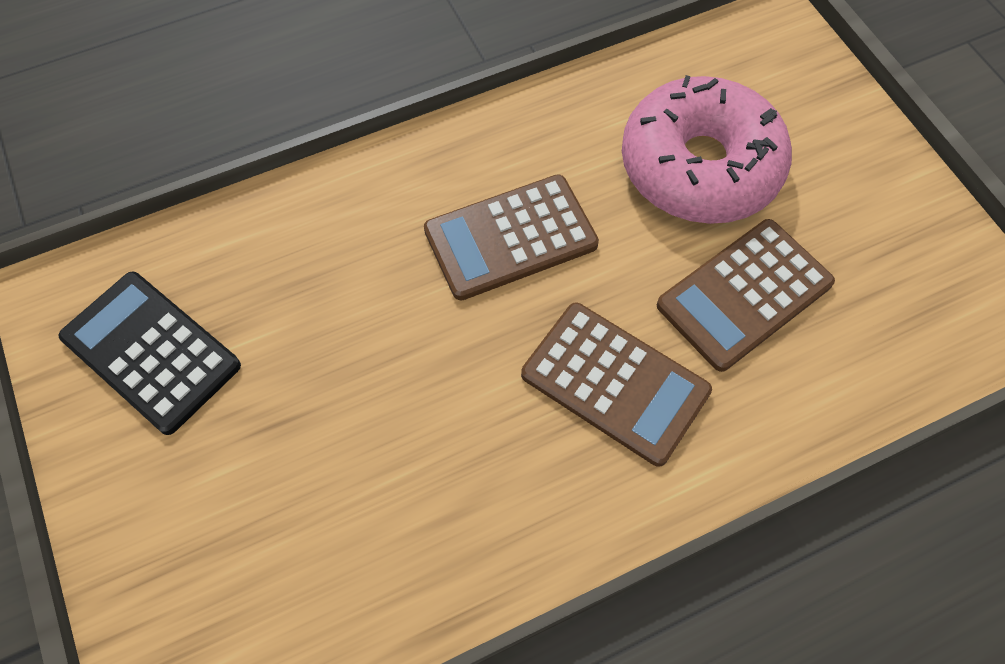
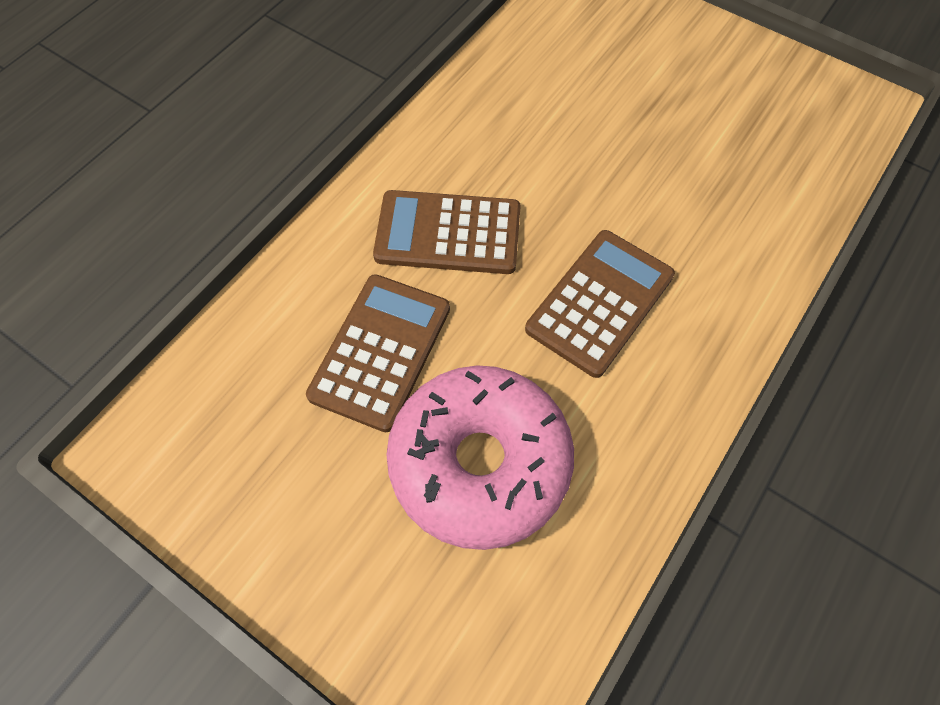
camera: 150 degrees right, 0 degrees up
(151, 352) = (769, 105): black calculator -> none

